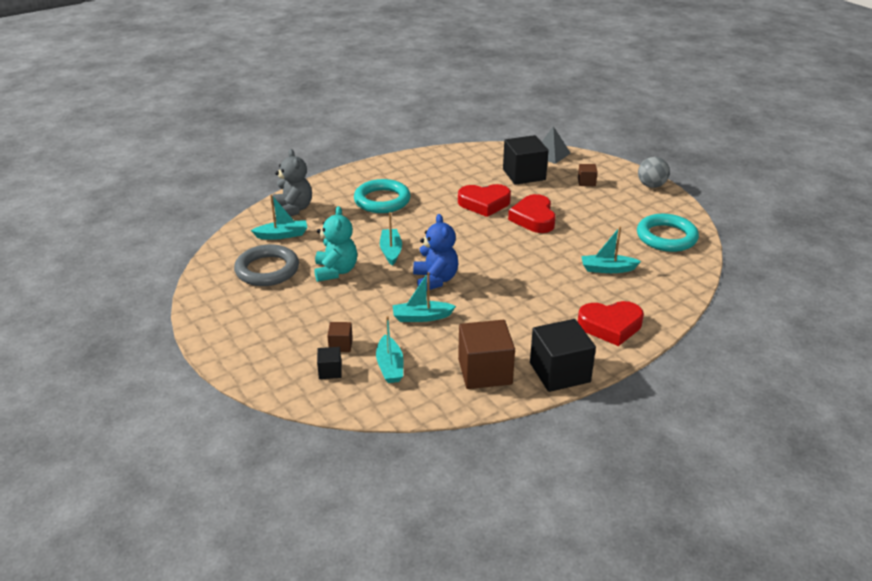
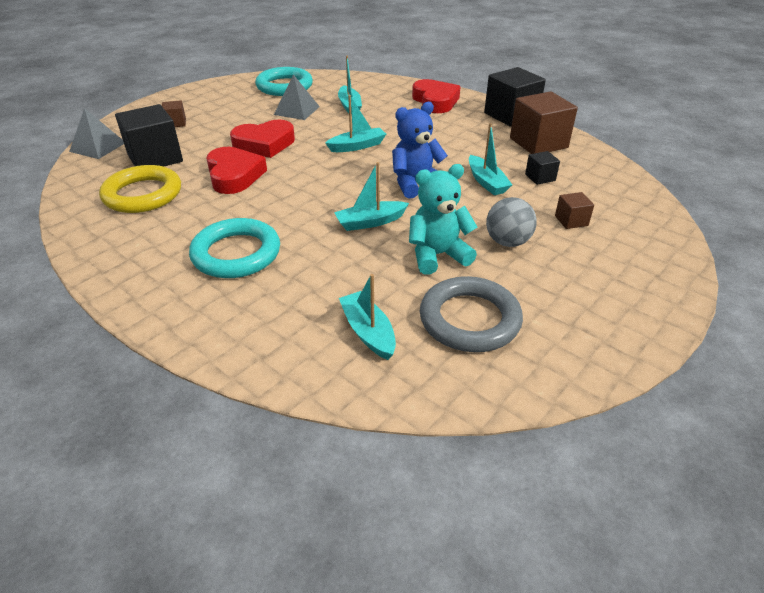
camera: 105 degrees left, 5 degrees up
(293, 209) = (281, 342): grey teddy bear -> none
(330, 371) = (615, 218): black cube -> black cube (540, 177)
(390, 366) = (575, 187): turquoise boat -> turquoise boat (357, 146)
(471, 171) = (143, 194): none -> yellow ring
(602, 239) = (296, 110): none -> grey pyramid
(651, 185) = (183, 94): grey ball -> grey ball (507, 242)

